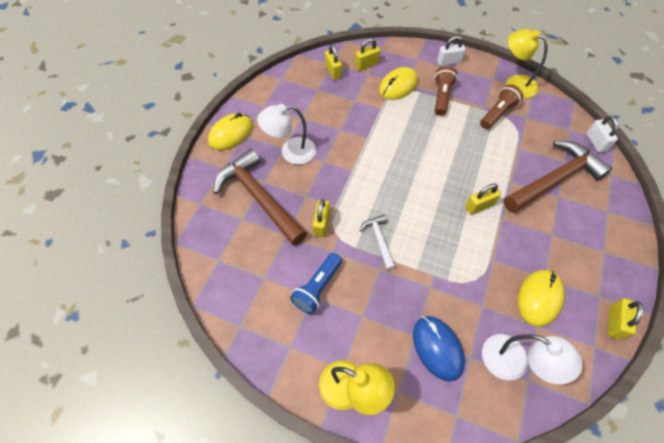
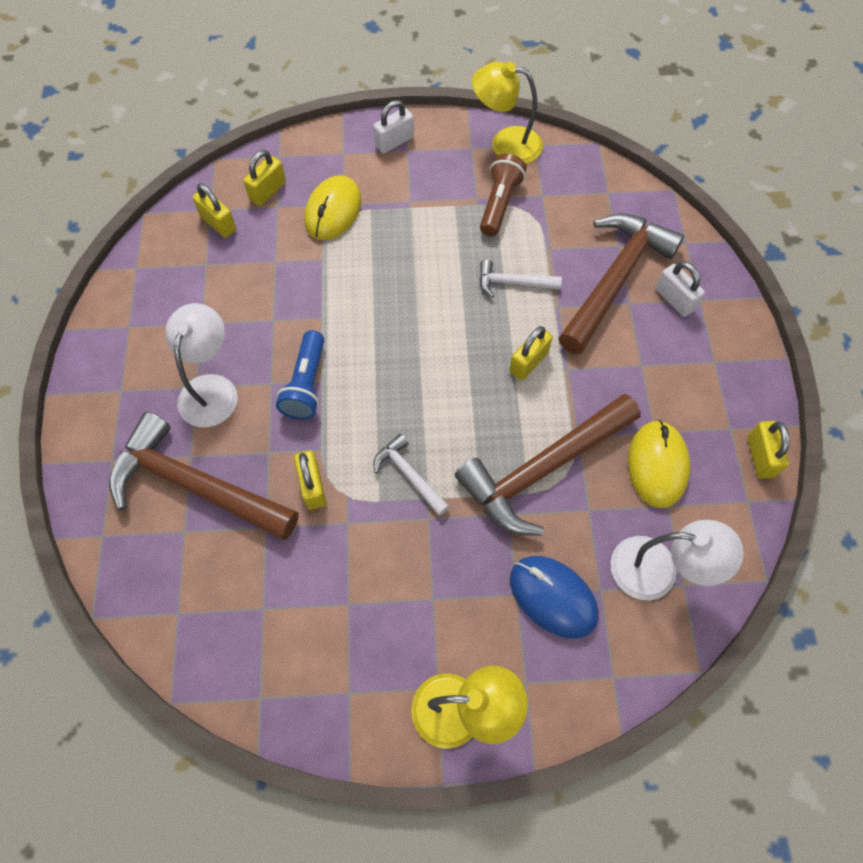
camera: 25 degrees left, 5 degrees up
(231, 133) = (96, 396): yellow mouse -> none
(291, 152) = (211, 388): white lamp -> white lamp turned 135 degrees clockwise
(317, 287) = (350, 587): blue flashlight -> blue flashlight (306, 384)
(441, 97) = (407, 206): brown flashlight -> none
(463, 270) = (543, 469): none -> brown hammer
(488, 159) = (513, 283): none -> white hammer
(596, 142) = (649, 199): white padlock -> white padlock (674, 299)

